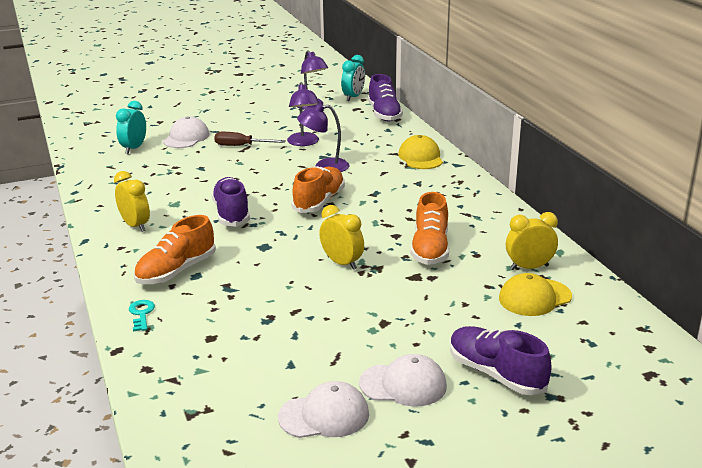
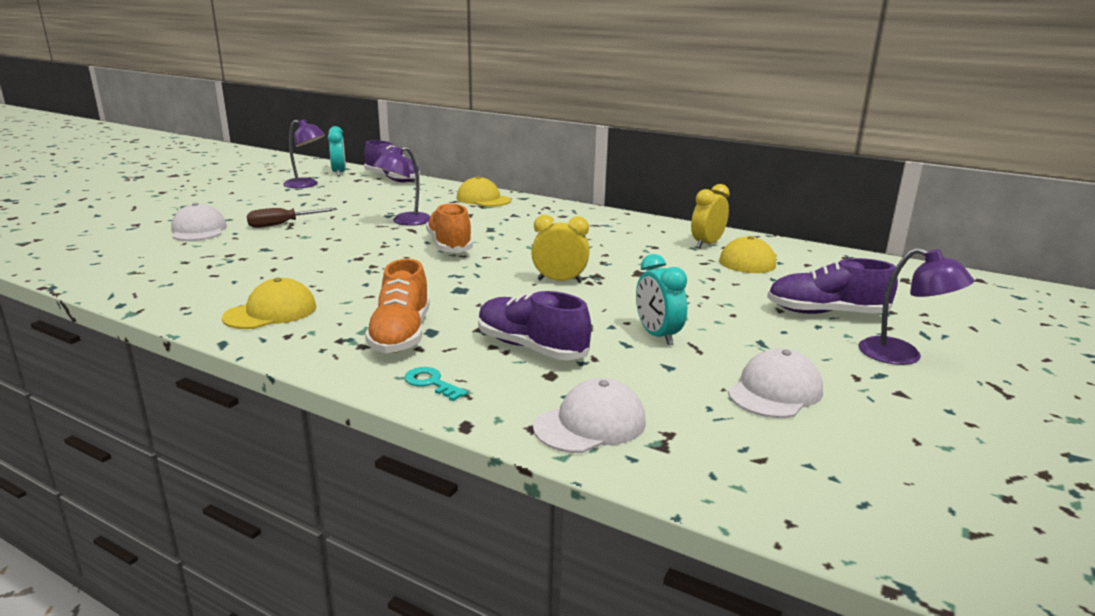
camera: 40 degrees left, 5 degrees down
(134, 148) = (140, 251): turquoise clock -> turquoise clock (657, 335)
(135, 225) = (271, 312): yellow clock -> yellow cap
(231, 214) = (374, 274): purple shoe -> purple shoe (531, 348)
(304, 143) = (350, 210): purple lamp -> purple lamp (902, 356)
(403, 384) = (783, 344): white cap -> white cap (590, 424)
(430, 249) = (613, 252): orange shoe -> none

